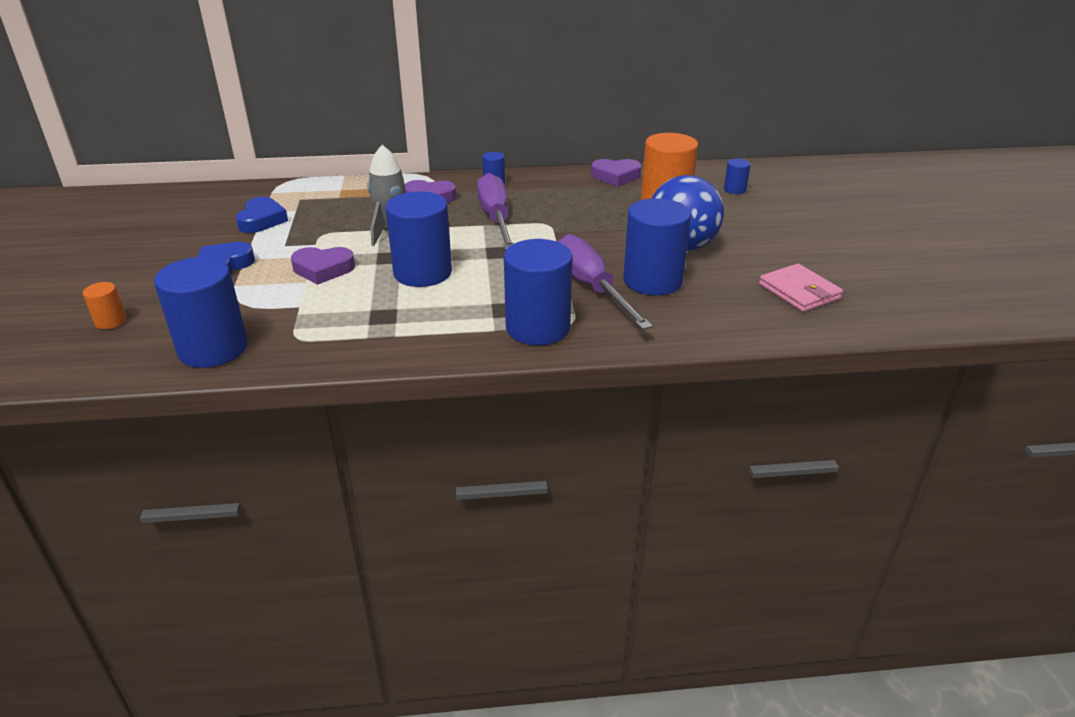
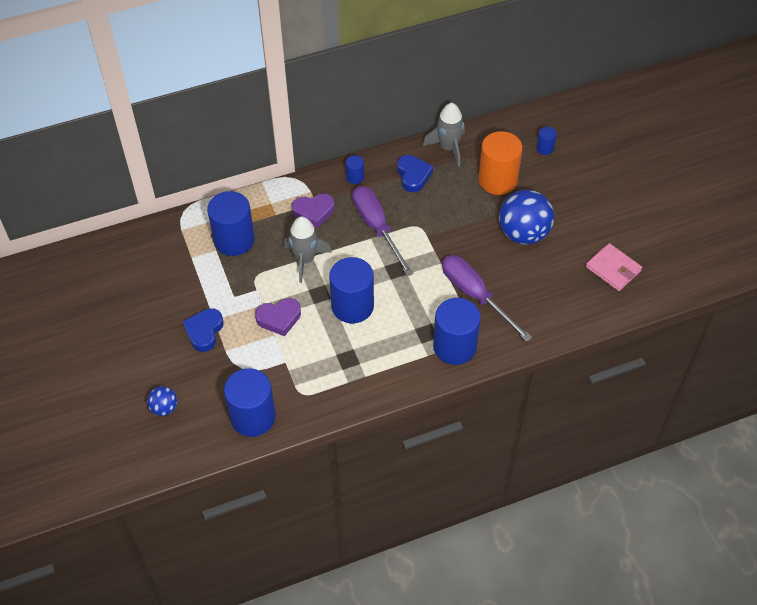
camera: 15 degrees left, 20 degrees up
(110, 321) = (164, 408): orange cylinder -> blue ball
(262, 220) = (197, 269): blue heart -> blue heart (413, 175)
(616, 176) = (448, 148): purple heart -> grey rocket
(652, 281) = (514, 279): blue cylinder -> blue cylinder (234, 240)

